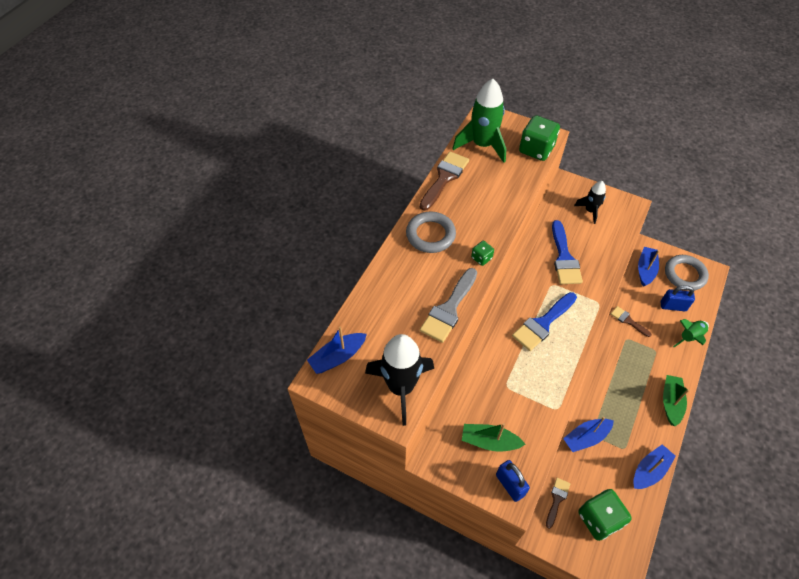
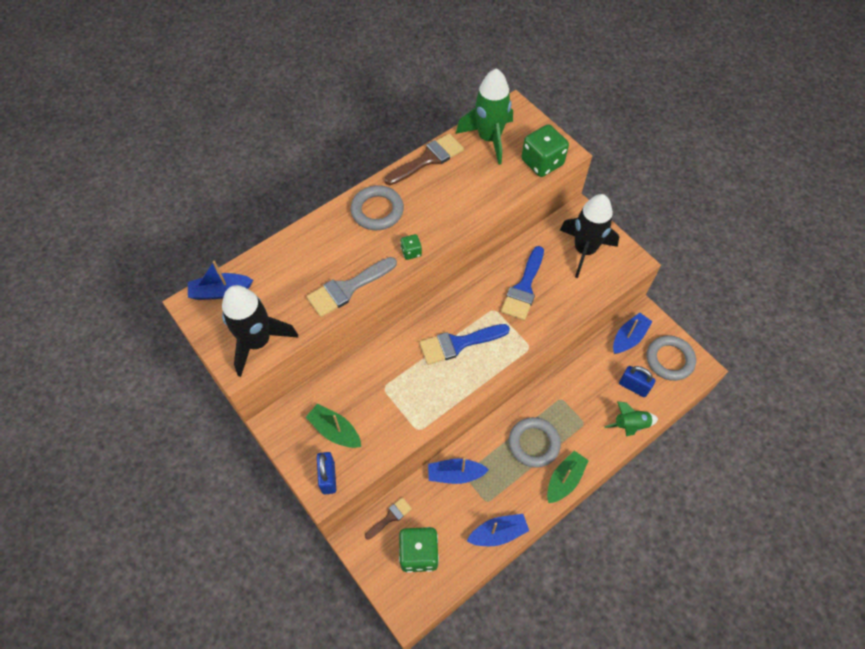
camera: 25 degrees right, 5 degrees up
(590, 211) = (584, 250): black rocket -> black rocket, size x1.78
(628, 321) = (574, 381): brown brush -> none
(629, 384) = (533, 443): none -> grey ring

